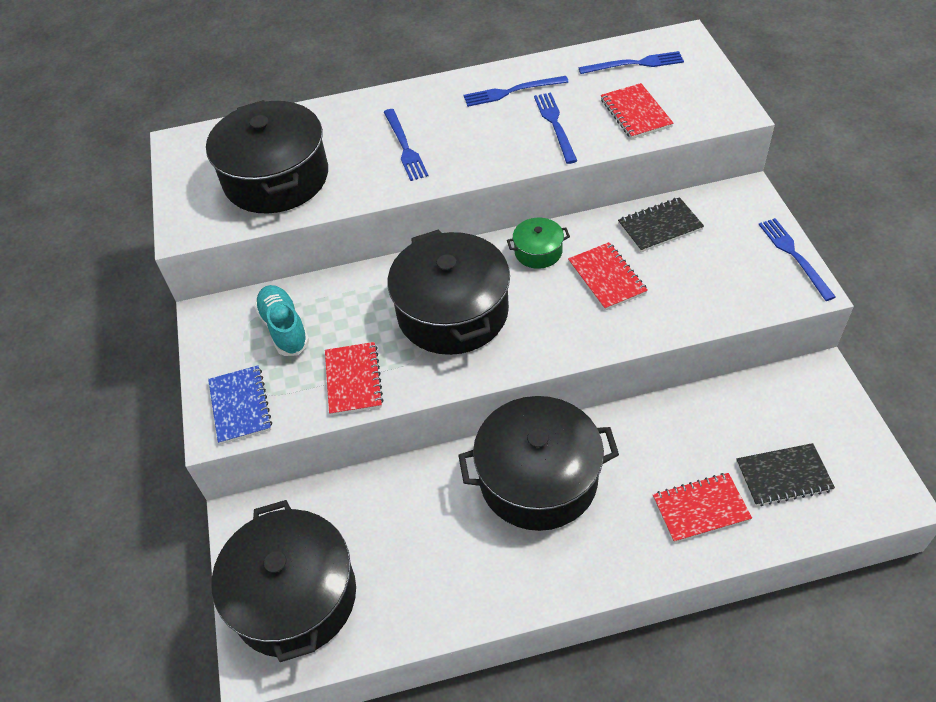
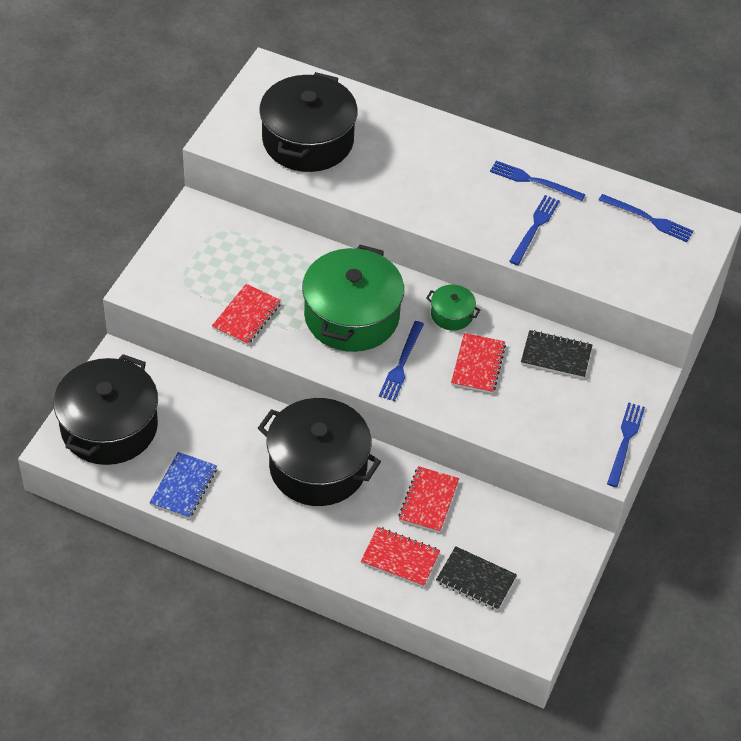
camera: 30 degrees right, 0 degrees up
(240, 406) = (165, 284): blue notebook -> blue notebook (184, 487)
(284, 328) = (235, 251): turquoise shoe -> none
(405, 147) = (414, 174): blue fork -> blue fork (401, 364)
(452, 312) = (351, 316): black pot -> green pot
(635, 113) = (602, 257): red notebook -> red notebook (428, 501)

